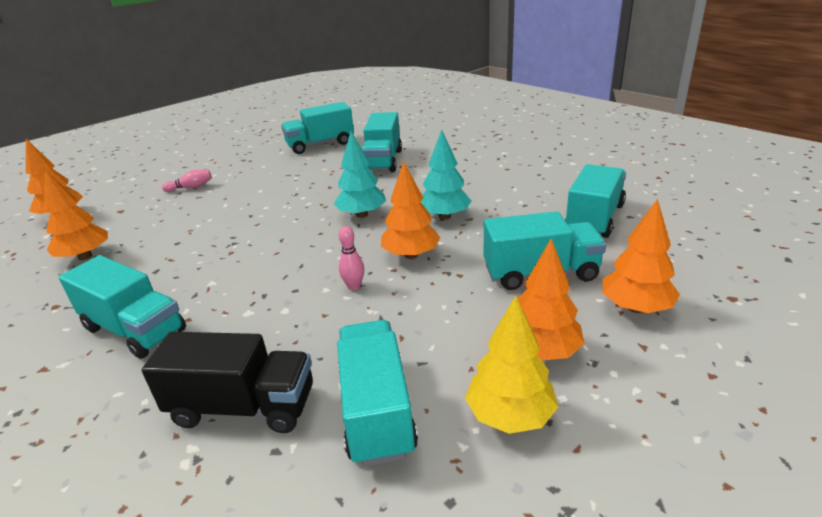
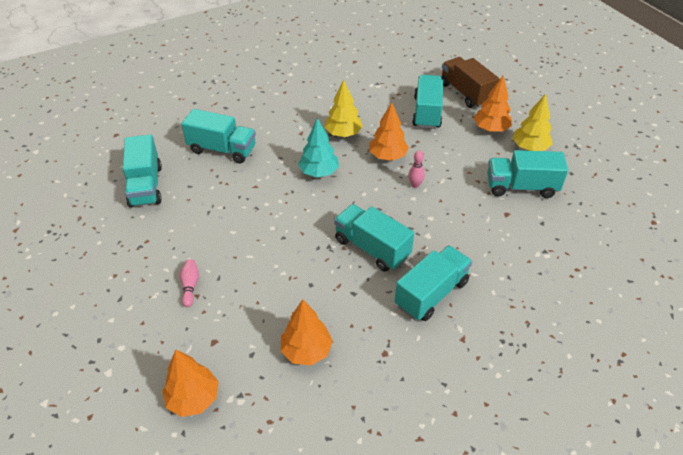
camera: 80 degrees left, 15 degrees up
(243, 407) = (512, 235): black truck -> none
(444, 216) = (343, 134): turquoise tree -> yellow tree
(594, 219) = (377, 79): turquoise truck -> turquoise truck (372, 248)
(636, 307) = (466, 93): orange tree -> brown truck

